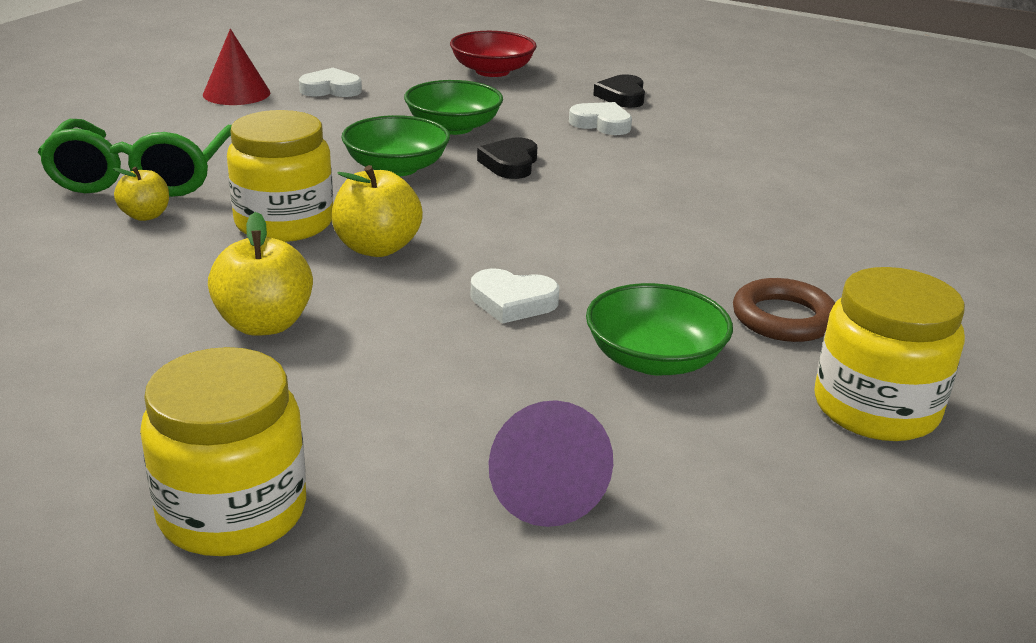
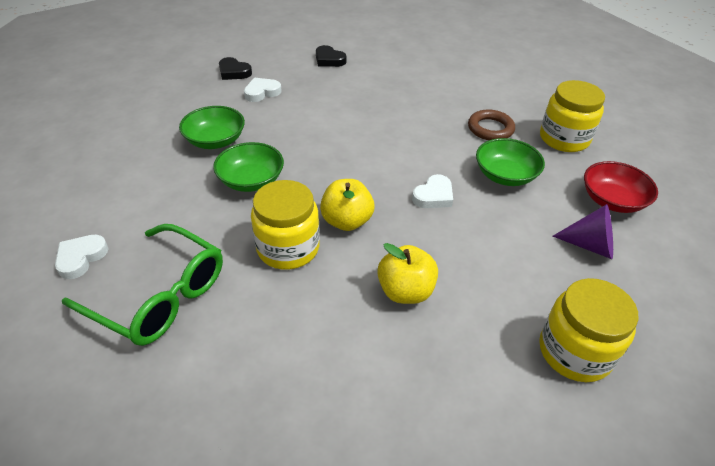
camera: 60 degrees left, 15 degrees up
(145, 215) = (226, 309): yellow apple -> none
(236, 93) = (57, 211): red cone -> none
(331, 89) = (102, 167): white heart -> white heart (81, 258)
(492, 71) = (148, 97): red bowl -> red bowl (612, 200)
(510, 164) = (283, 140): black heart -> black heart (329, 60)

